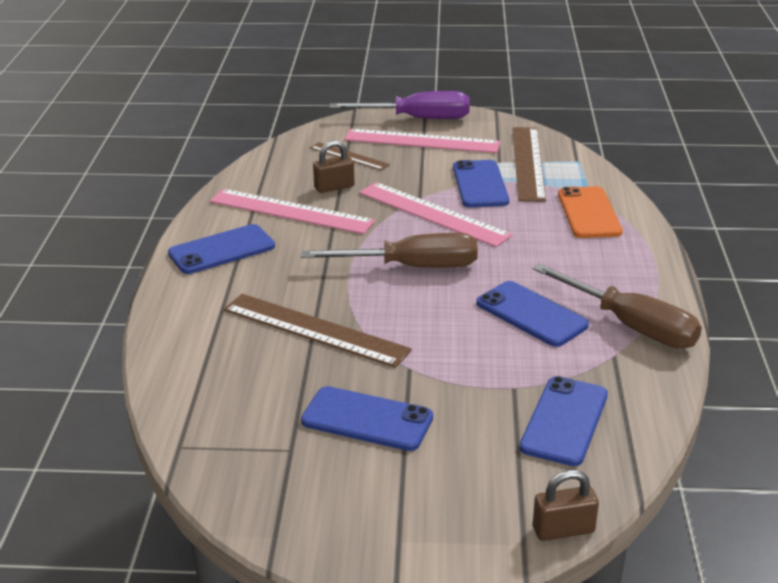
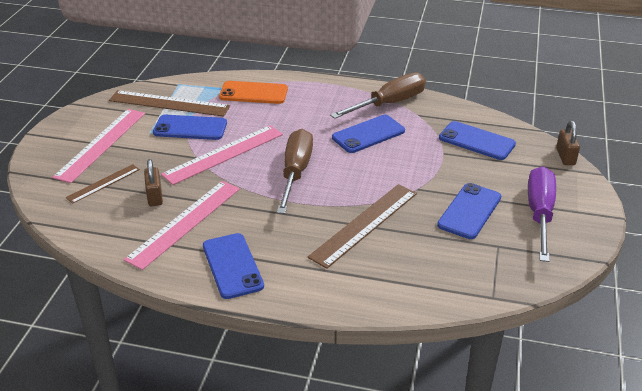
camera: 80 degrees left, 5 degrees up
(417, 119) = (57, 141): purple screwdriver -> purple screwdriver (539, 214)

